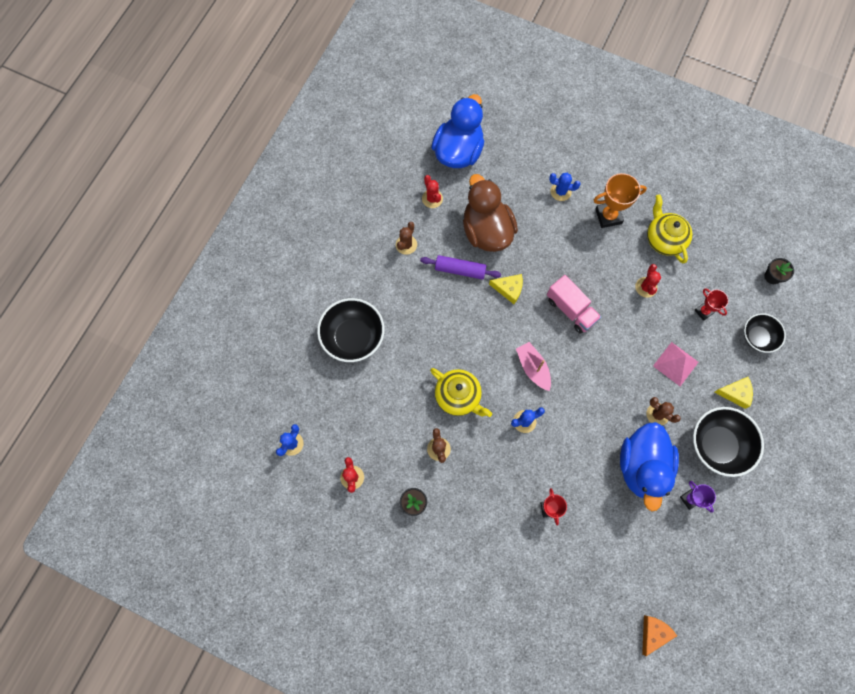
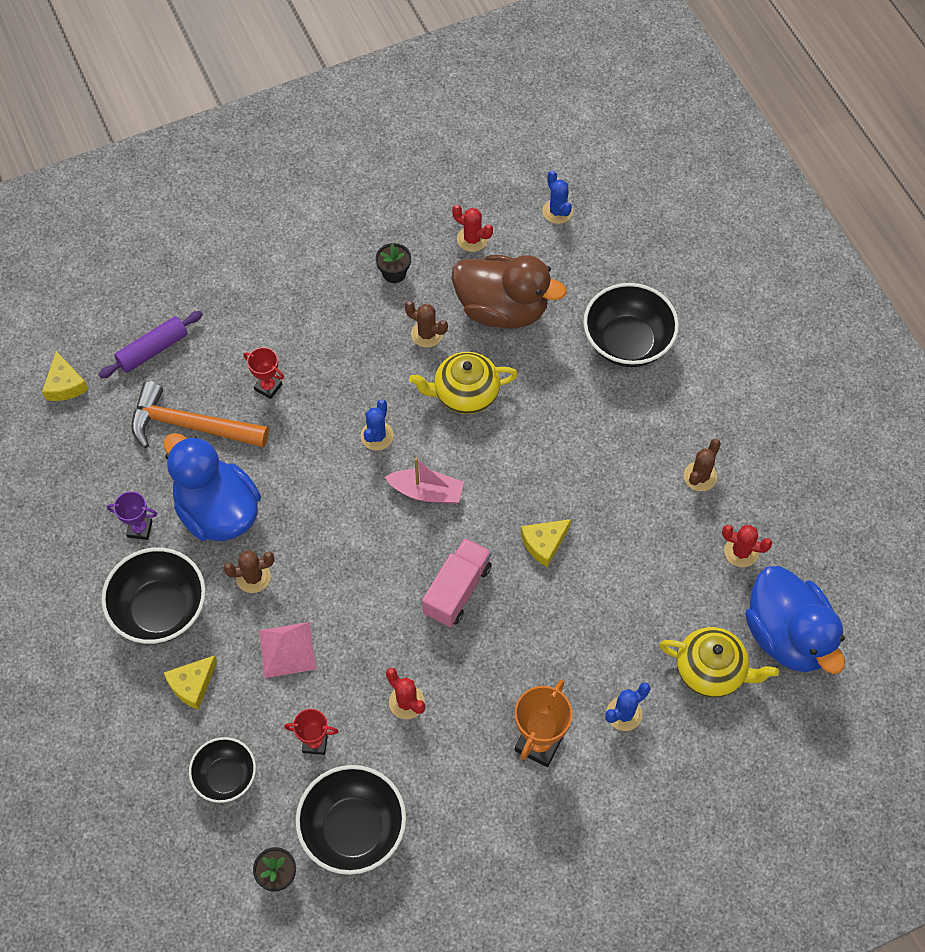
camera: 130 degrees right, 10 degrees down
(406, 245) = (700, 476): brown cactus -> brown cactus turned 60 degrees clockwise
(460, 270) = (615, 509): purple rolling pin -> purple rolling pin (153, 350)
(486, 231) = (643, 579): brown duck -> brown duck (502, 309)
(571, 310) = (457, 590): pink truck -> pink truck turned 120 degrees clockwise
(610, 530) = (190, 425): none -> orange hammer
(653, 633) = (65, 384): orange cheese -> yellow cheese
(664, 239) = (447, 784): yellow teapot -> yellow teapot (711, 670)
(722, 262) = (353, 829): none -> black bowl

